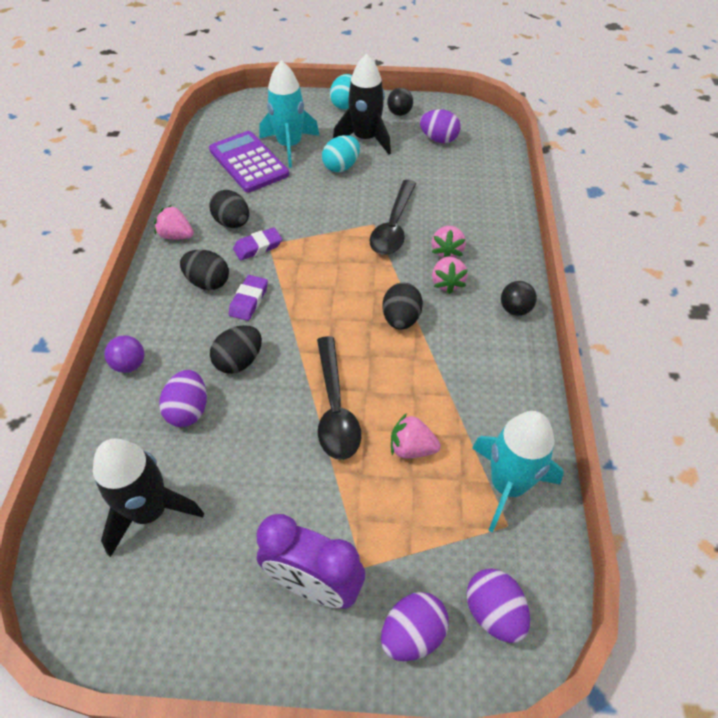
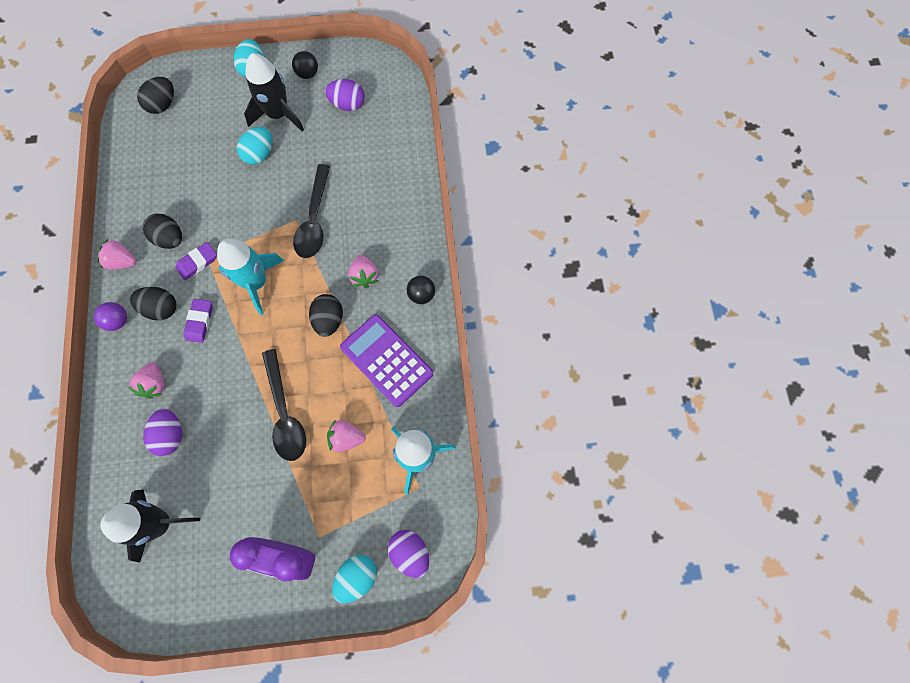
camera: 10 degrees left, 20 degrees up
(130, 365) = (114, 402): purple ball -> purple ball (118, 321)
(239, 361) = (202, 383): black egg -> black egg (163, 105)
(249, 162) = (171, 161): purple calculator -> purple calculator (386, 360)
(289, 146) = (207, 134): turquoise rocket -> turquoise rocket (256, 282)
(412, 634) = (357, 577): purple egg -> turquoise egg
(447, 251) = (362, 241): pink strawberry -> pink strawberry (155, 384)

